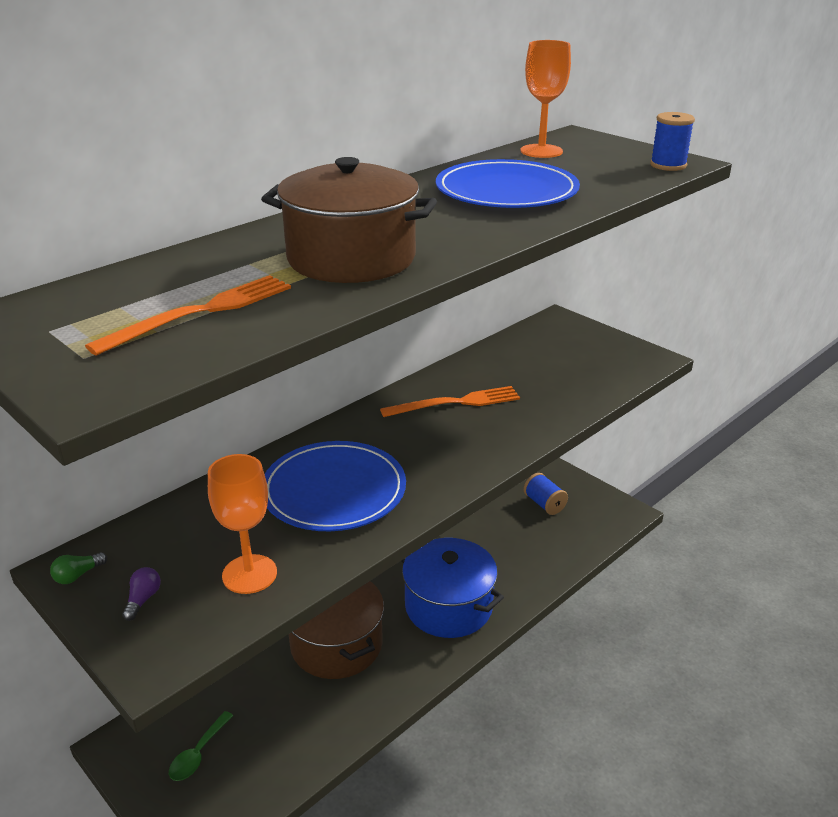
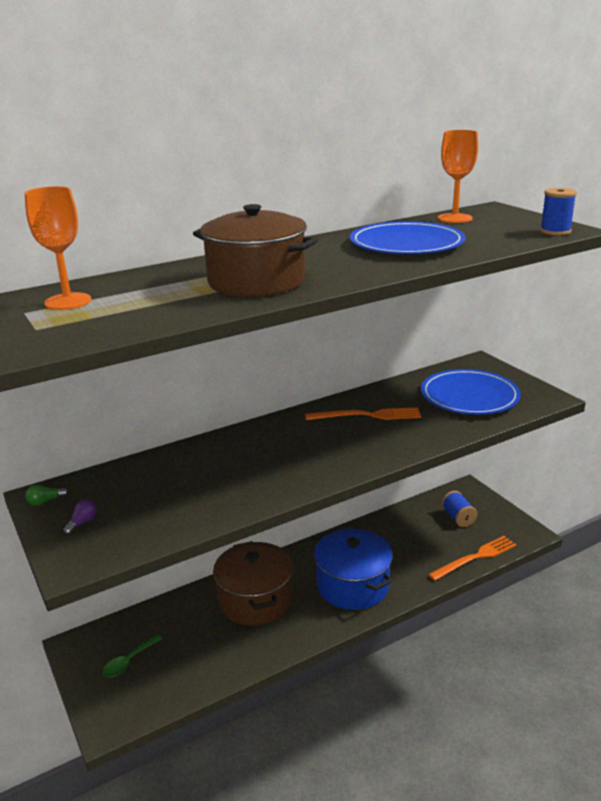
camera: 15 degrees right, 5 degrees down
(201, 312) = (129, 308): orange fork -> orange fork (475, 557)
(249, 574) = (162, 516): orange goblet -> orange goblet (68, 301)
(334, 490) = (247, 467): blue plate -> blue plate (469, 396)

